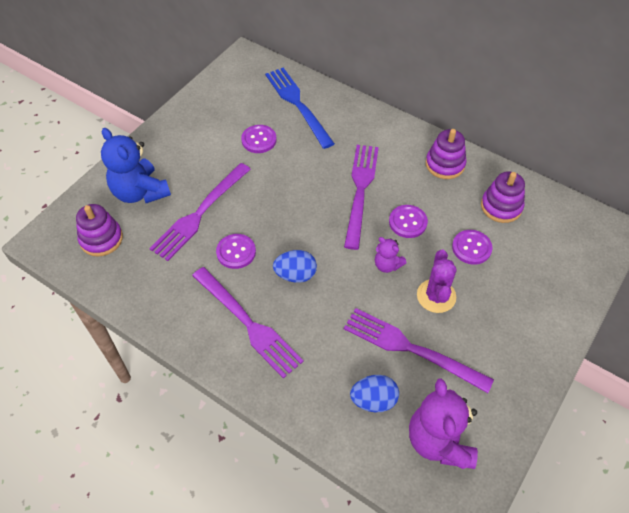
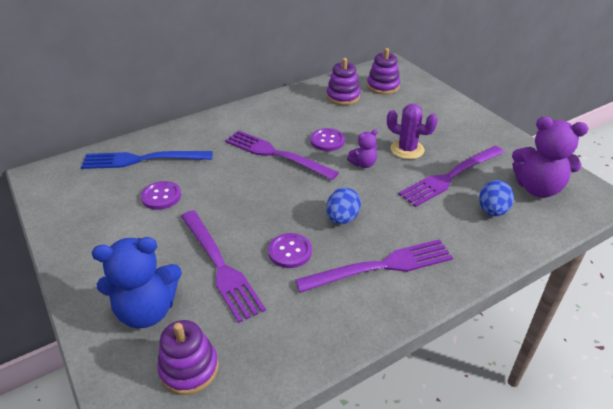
camera: 65 degrees left, 15 degrees down
(445, 164) = (284, 106): purple stacking toy -> purple stacking toy (383, 86)
(471, 248) = (372, 120): purple button -> none

